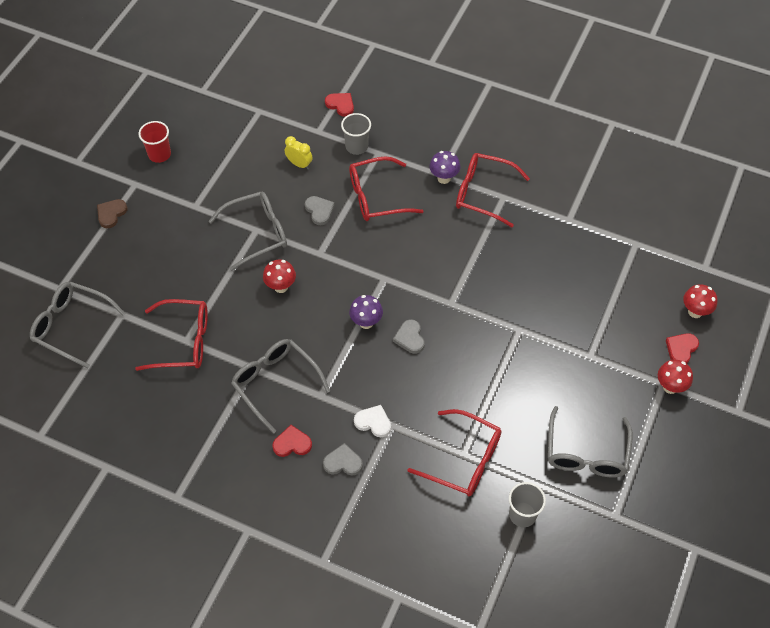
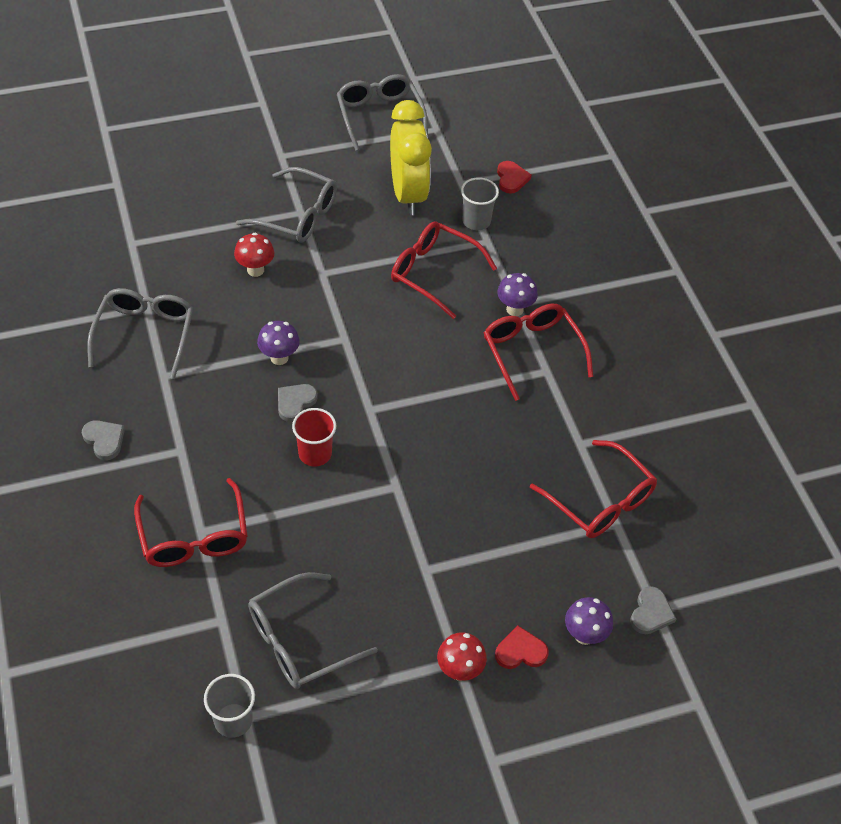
camera: 45 degrees right, 5 degrees down
(71, 326) = (73, 161): grey glasses -> grey glasses (379, 116)
(111, 214) = (214, 109): brown heart -> none
(159, 154) = (311, 97): red cup -> red cup (315, 454)
(183, 341) = (128, 242): red glasses -> red glasses (600, 501)
(292, 443) = (91, 388): red heart -> none
(299, 164) = (408, 194): yellow clock -> yellow clock, size x2.26
(319, 211) = (371, 242): grey heart -> grey heart (651, 613)
(373, 422) = (171, 435): white heart -> none
(522, 514) = (173, 628): grey cup -> grey cup (233, 720)
(695, 312) = (584, 635): red mushroom -> purple mushroom

